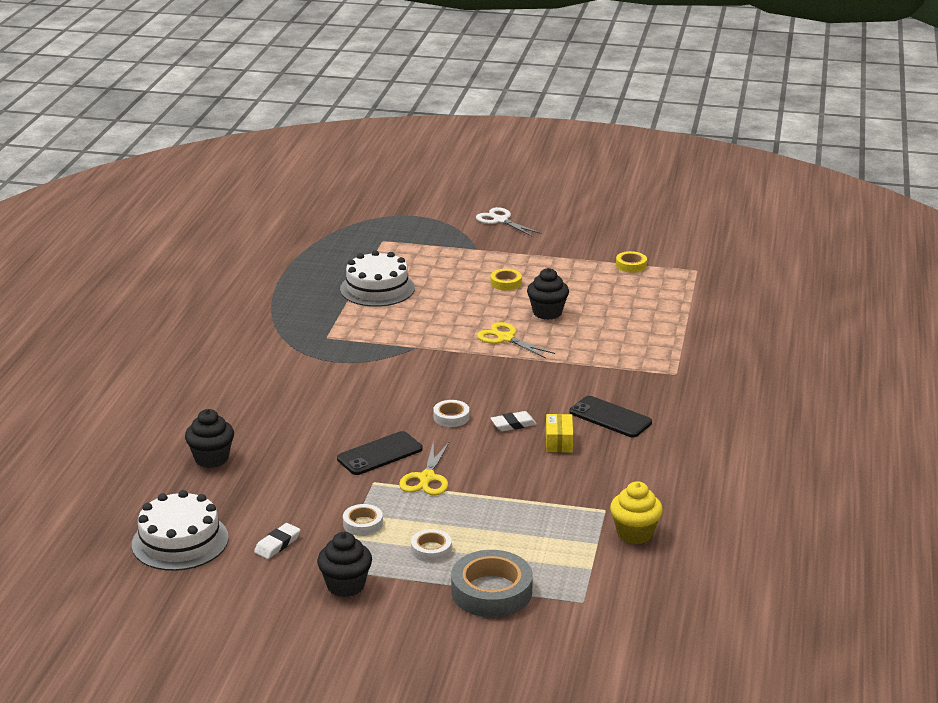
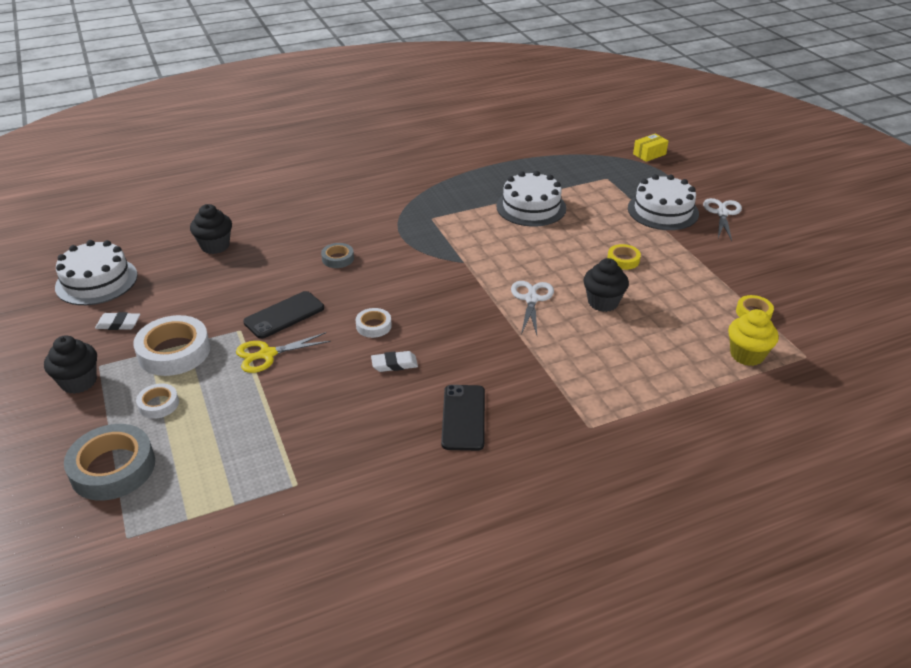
camera: 55 degrees right, 10 degrees up
(327, 402) = (338, 259): none -> grey tape
(363, 524) = (174, 352): white tape -> white tape, size x1.92
(380, 454) = (284, 315): black phone -> black phone turned 60 degrees counterclockwise
(464, 240) = (663, 211): none -> white cake
(505, 338) = (531, 299): yellow scissors -> white scissors
(513, 424) = (394, 364): white eraser -> white eraser turned 45 degrees counterclockwise
(559, 442) = (390, 403): yellow box -> yellow box (649, 154)
(634, 533) = (269, 523): yellow cupcake -> yellow cupcake (747, 355)

